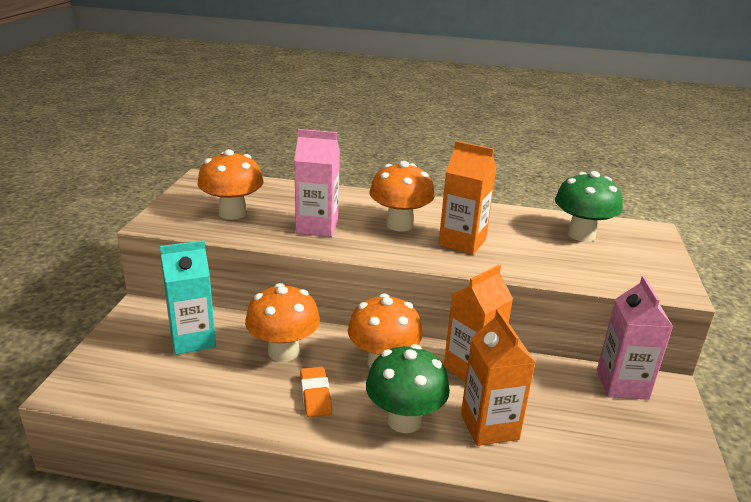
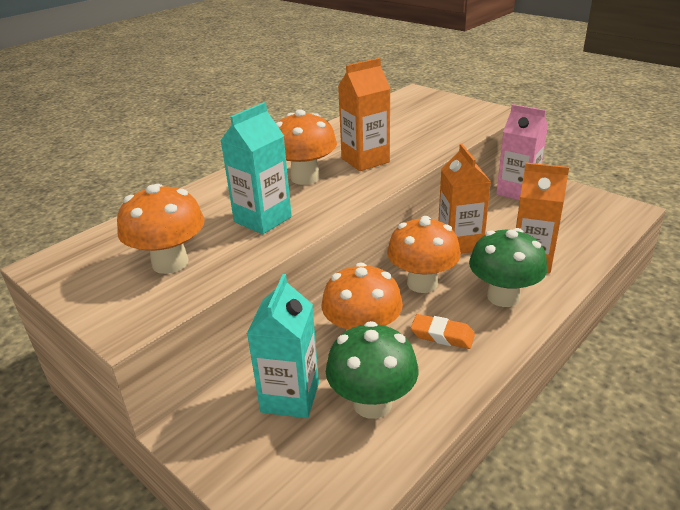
camera: 55 degrees left, 5 degrees up
(317, 227) = (262, 219): pink carton -> turquoise carton
(581, 234) = (398, 115): green mushroom -> green mushroom (372, 403)

